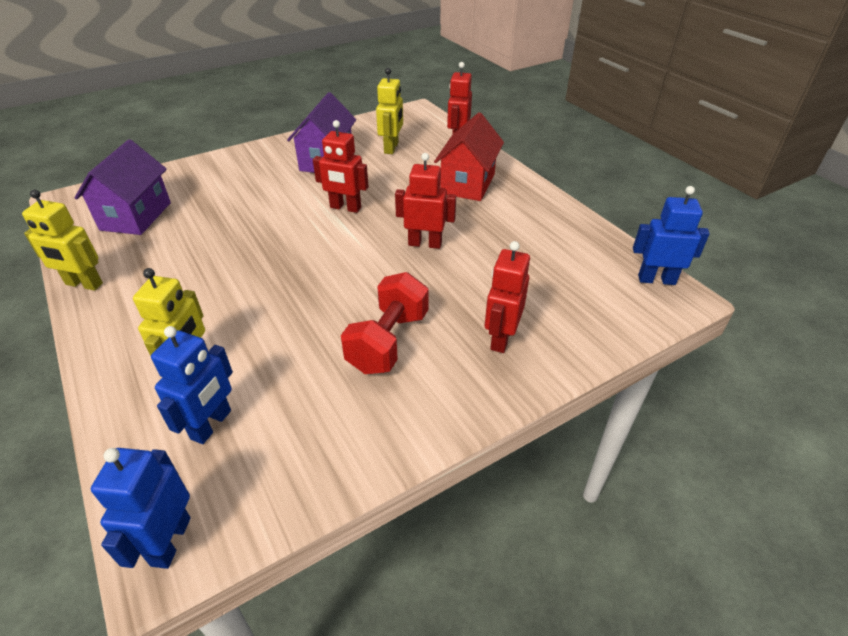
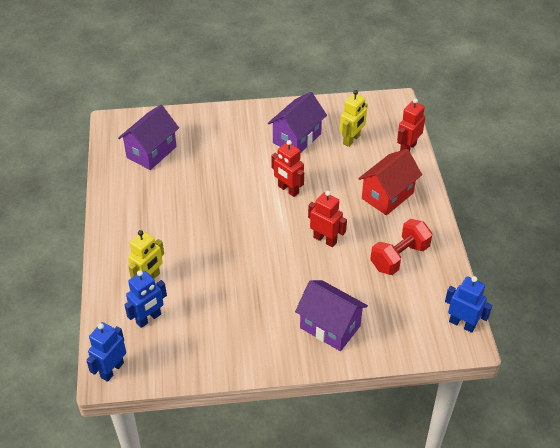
camera: 25 degrees right, 5 degrees up
(84, 284) = (108, 199): yellow robot -> none
(388, 341) = (262, 304): red dumbbell -> red dumbbell (399, 257)
(501, 338) = (330, 327): red robot -> purple house

